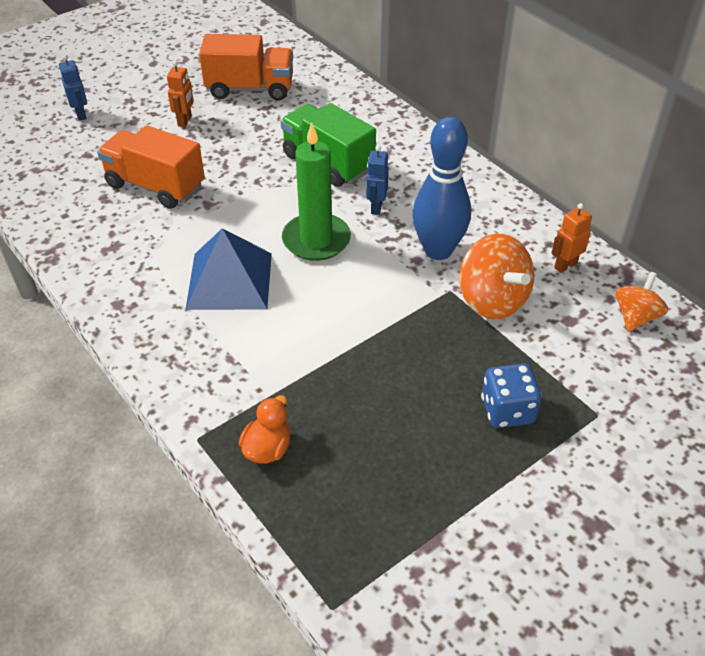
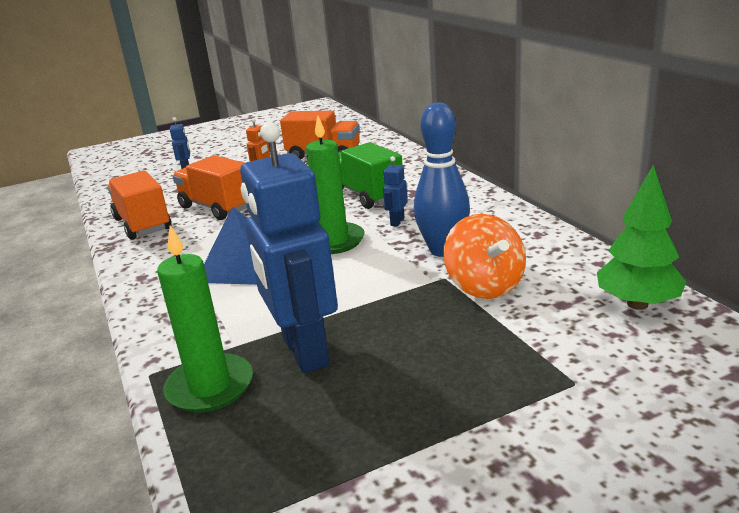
camera: 15 degrees right, 20 degrees down
(74, 217) = (142, 224): none -> orange truck
(267, 449) = (210, 387): orange duck -> green candle
(343, 398) = (304, 352): none -> blue robot
(507, 411) = (471, 372): blue dice -> none
(565, 265) = (568, 263): orange robot -> none
(635, 317) = (637, 304): orange spinning top -> green tree

